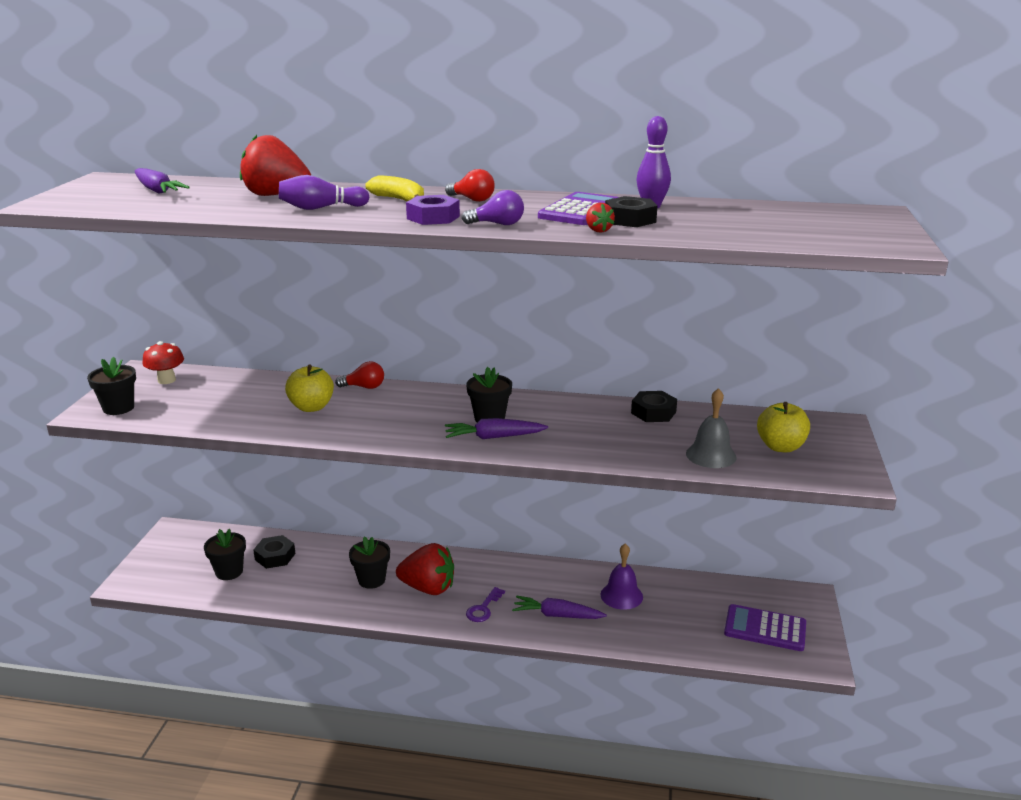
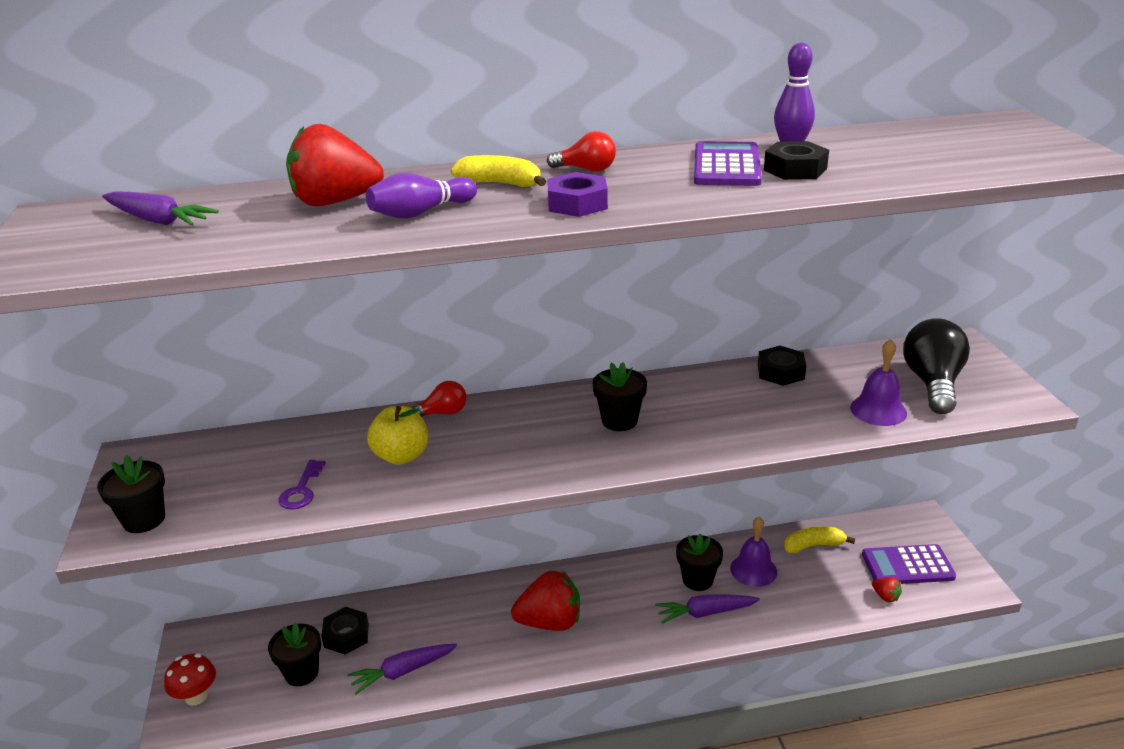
camera: 20 degrees left, 5 degrees up
(166, 380) = (179, 462): red mushroom -> red mushroom (196, 696)
(371, 580) = (480, 631): black flower pot -> black flower pot (697, 580)
(483, 608) = (625, 629): purple key -> purple key (301, 490)
(494, 437) = (644, 444): purple carrot -> purple carrot (403, 672)
(497, 224) = (664, 201): purple light bulb -> none
(598, 230) = (783, 190): red strawberry -> red strawberry (885, 596)
(689, 591) = (813, 545): none -> yellow banana
(711, 455) = (878, 410): grey bell -> purple bell
(780, 447) = (932, 383): yellow apple -> black light bulb

